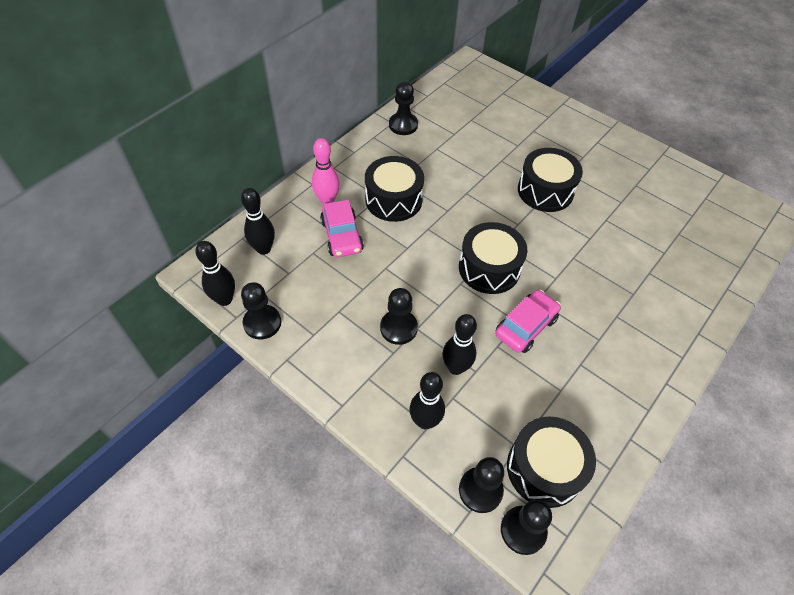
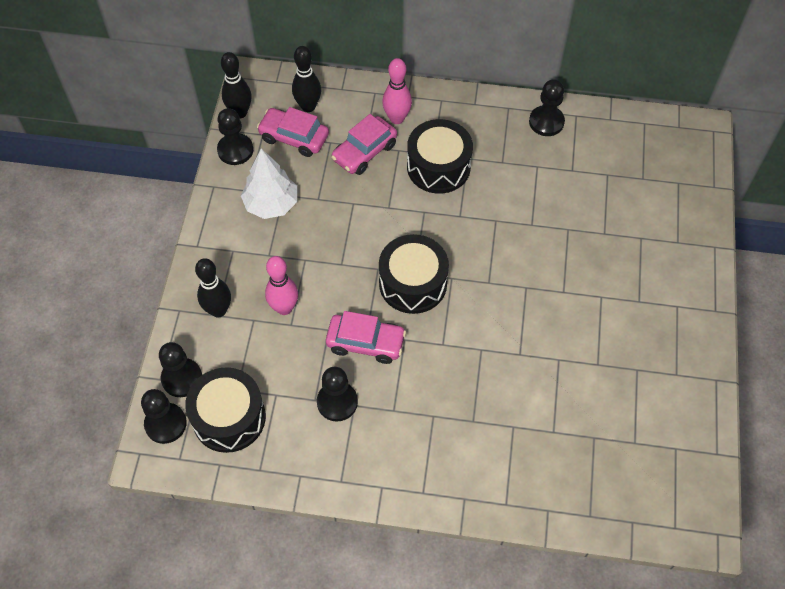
camera: 60 degrees right, 5 degrees up
(287, 274) = (294, 138): none -> pink car
(342, 324) = (271, 204): none -> white tree
(398, 328) = (295, 246): black pawn -> black pawn (337, 402)
(456, 367) = (284, 308): black bowling pin -> pink bowling pin
(545, 191) = (555, 287): black drum -> none

